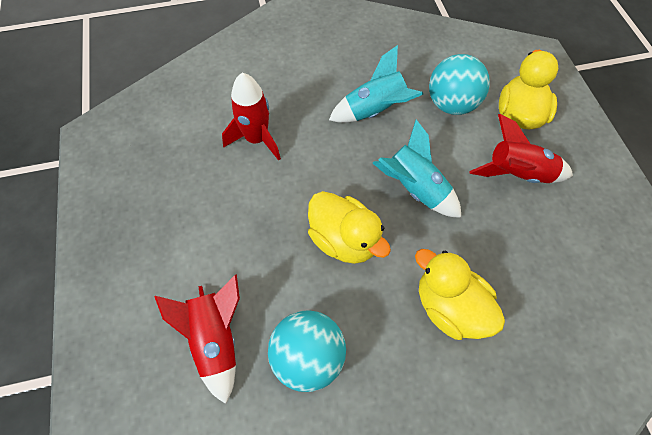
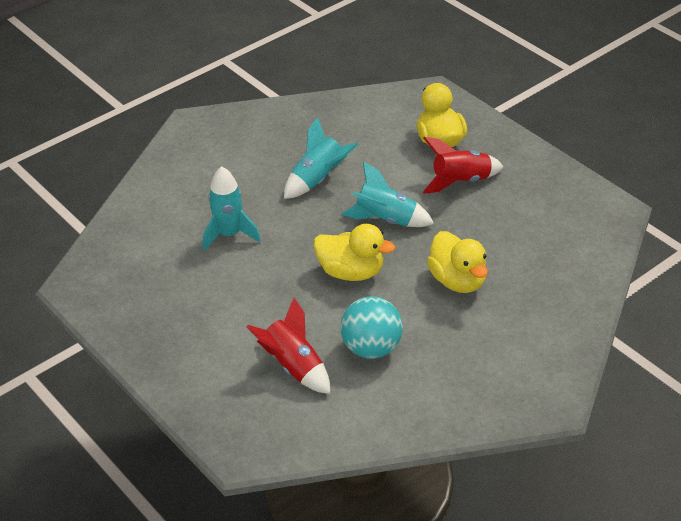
camera: 25 degrees left, 20 degrees down
(257, 139) = (229, 235): red rocket -> turquoise rocket
(450, 307) = (458, 281): yellow duck -> yellow duck turned 135 degrees counterclockwise
(451, 104) = (380, 153): turquoise ball -> none

